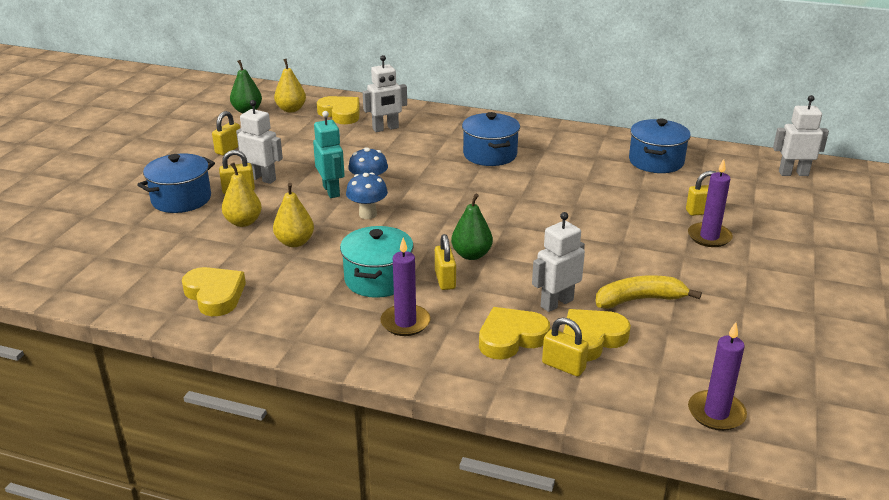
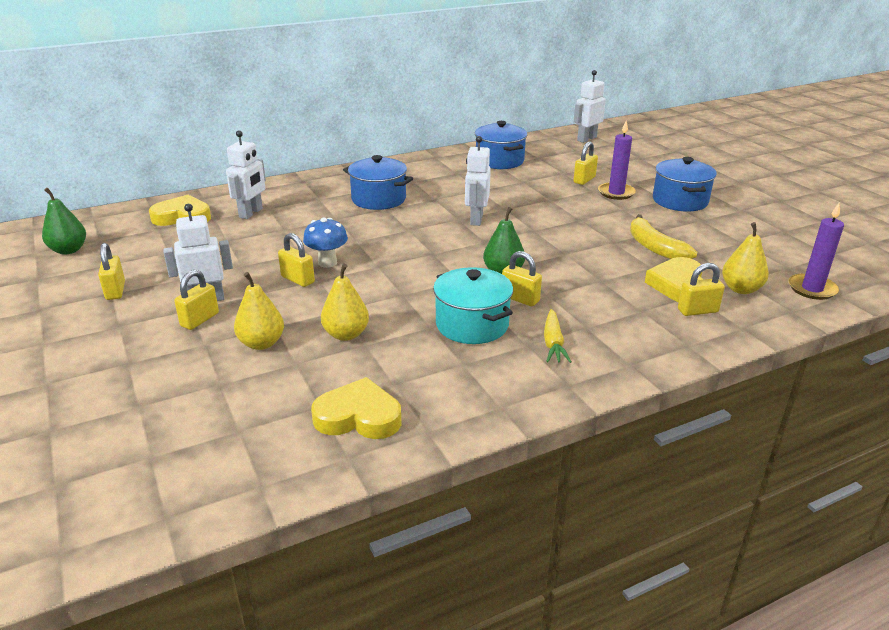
camera: 45 degrees left, 0 degrees up
(181, 199) = (148, 357): blue pot -> blue pot (680, 201)
(291, 109) = (120, 232): yellow pear -> yellow pear (741, 289)
(331, 191) = (298, 279): turquoise robot -> yellow padlock
(368, 214) = (367, 282): blue mushroom -> none
(405, 322) = (553, 343): purple candle -> yellow carrot
(511, 338) = (636, 312): yellow heart -> none
(556, 303) = (616, 275): white robot -> white robot (476, 219)
(639, 300) = (654, 247): yellow banana -> yellow banana turned 60 degrees counterclockwise

